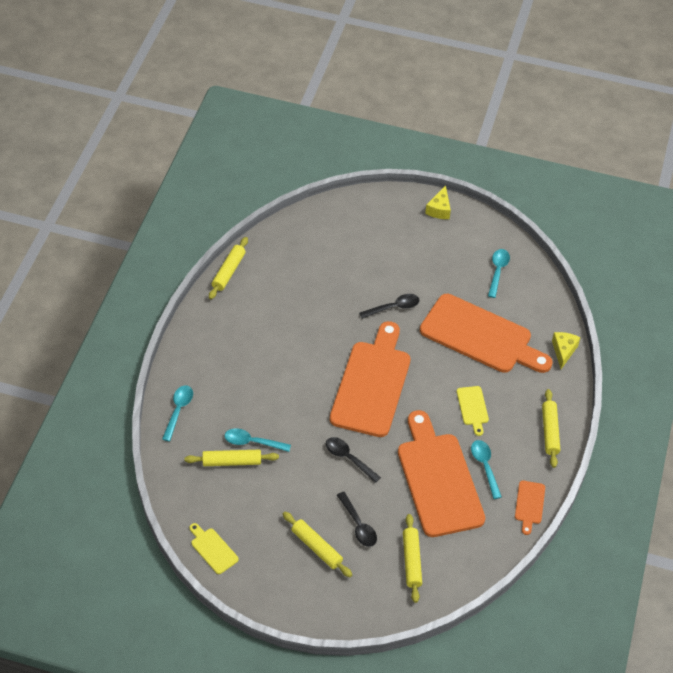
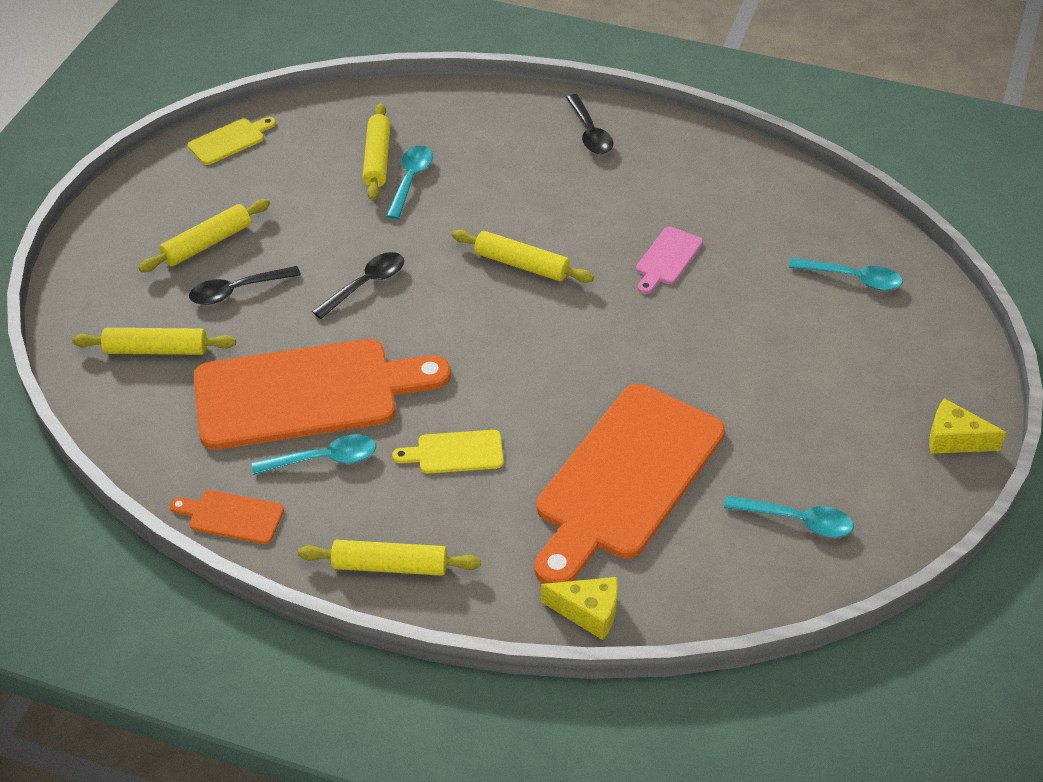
camera: 95 degrees right, 5 degrees down
(178, 410) = (476, 107): turquoise spoon -> turquoise spoon (853, 279)
(228, 271) = (755, 157): yellow rolling pin -> yellow rolling pin (522, 264)
(318, 315) = (667, 259): none -> pink cutting board
(372, 384) = (516, 320): orange cutting board -> none
(394, 307) = (690, 357): black spoon -> black spoon (590, 133)

